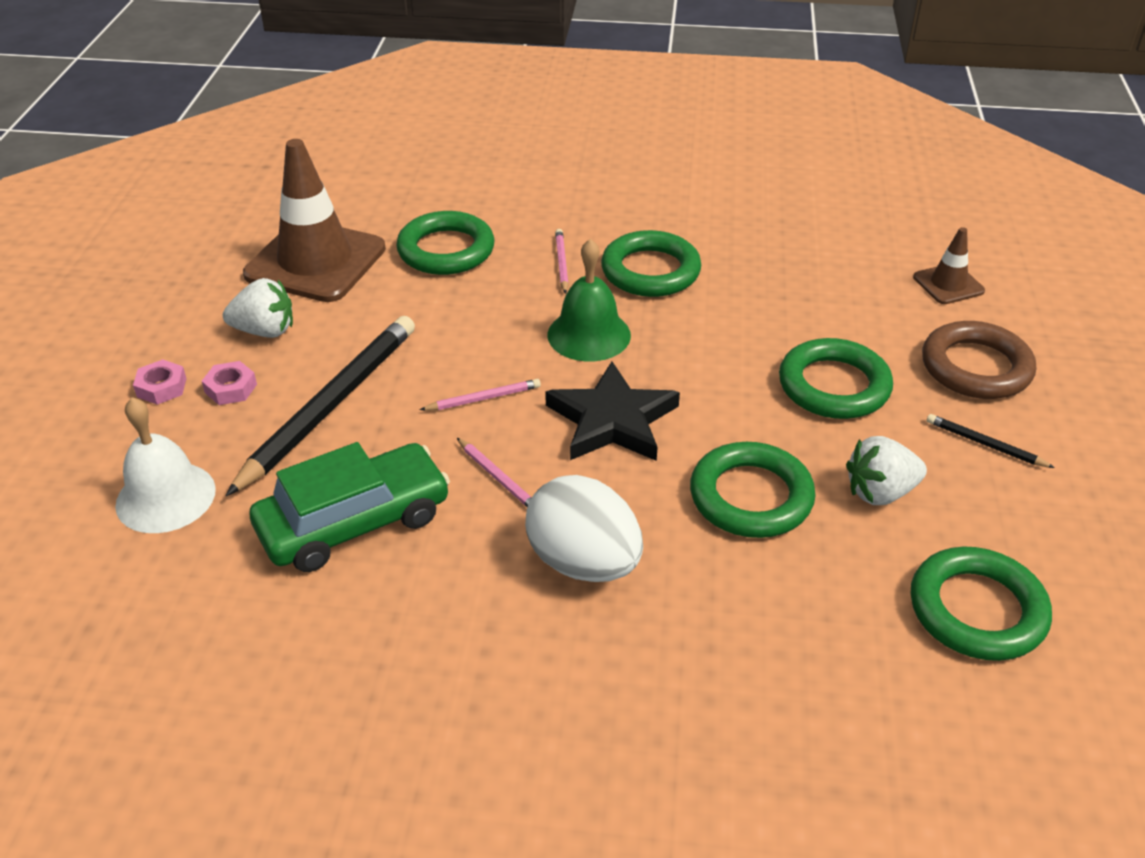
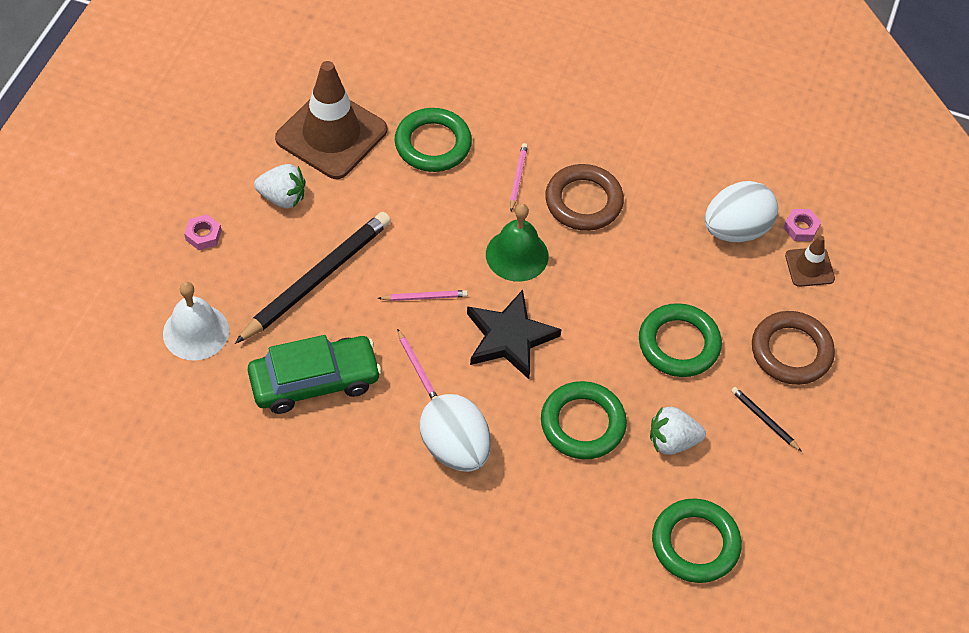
camera: 10 degrees right, 15 degrees up
(231, 388) = (251, 247): pink nut -> pink nut (801, 228)
(650, 271) = (583, 201): green ring -> brown ring
(843, 266) = (735, 230): none -> white egg

